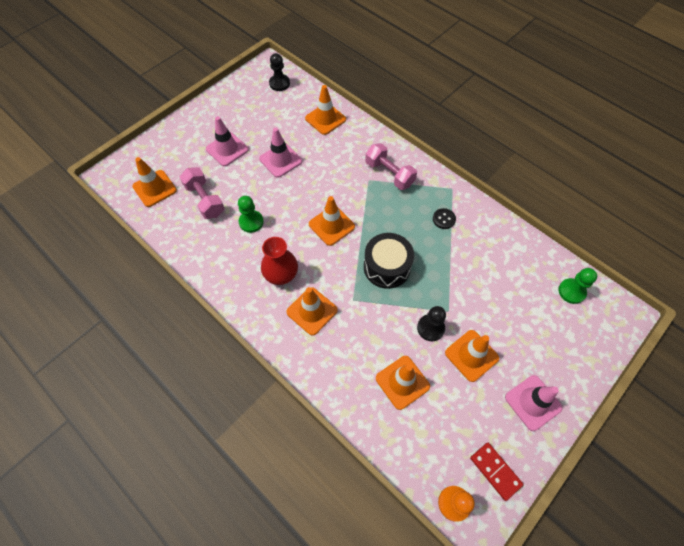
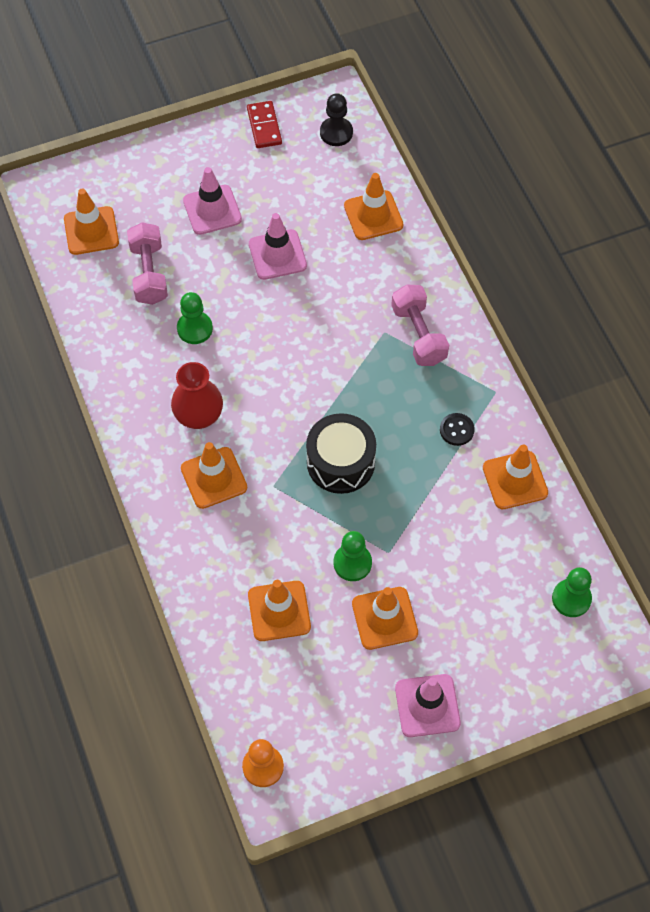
camera: 25 degrees right, 0 degrees up
(331, 225) = (298, 376): orange traffic cone -> orange traffic cone (515, 480)
(430, 328) = (352, 563): black pawn -> green pawn
(495, 471) = (332, 757): red domino -> red domino (264, 126)

